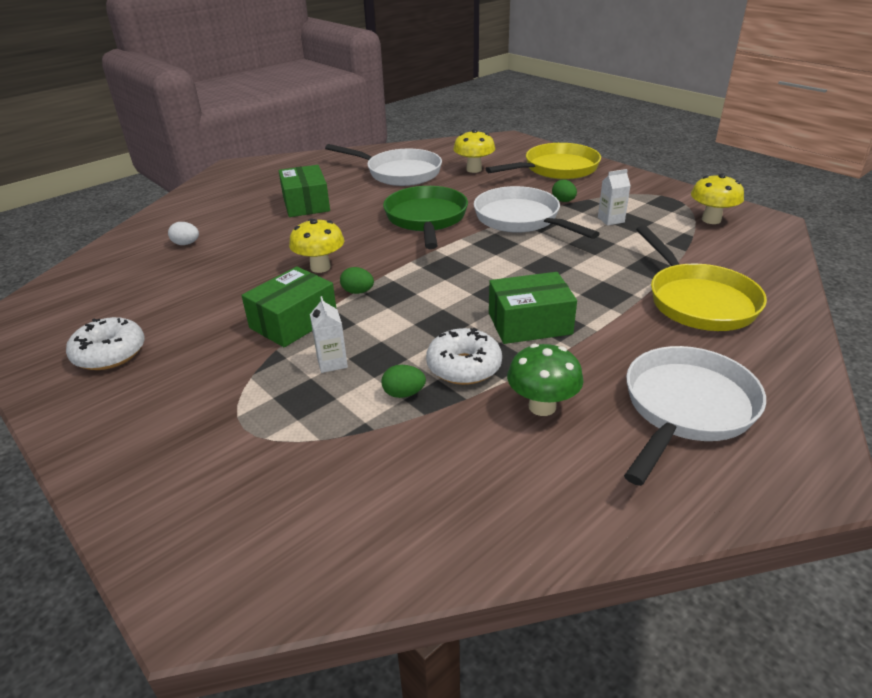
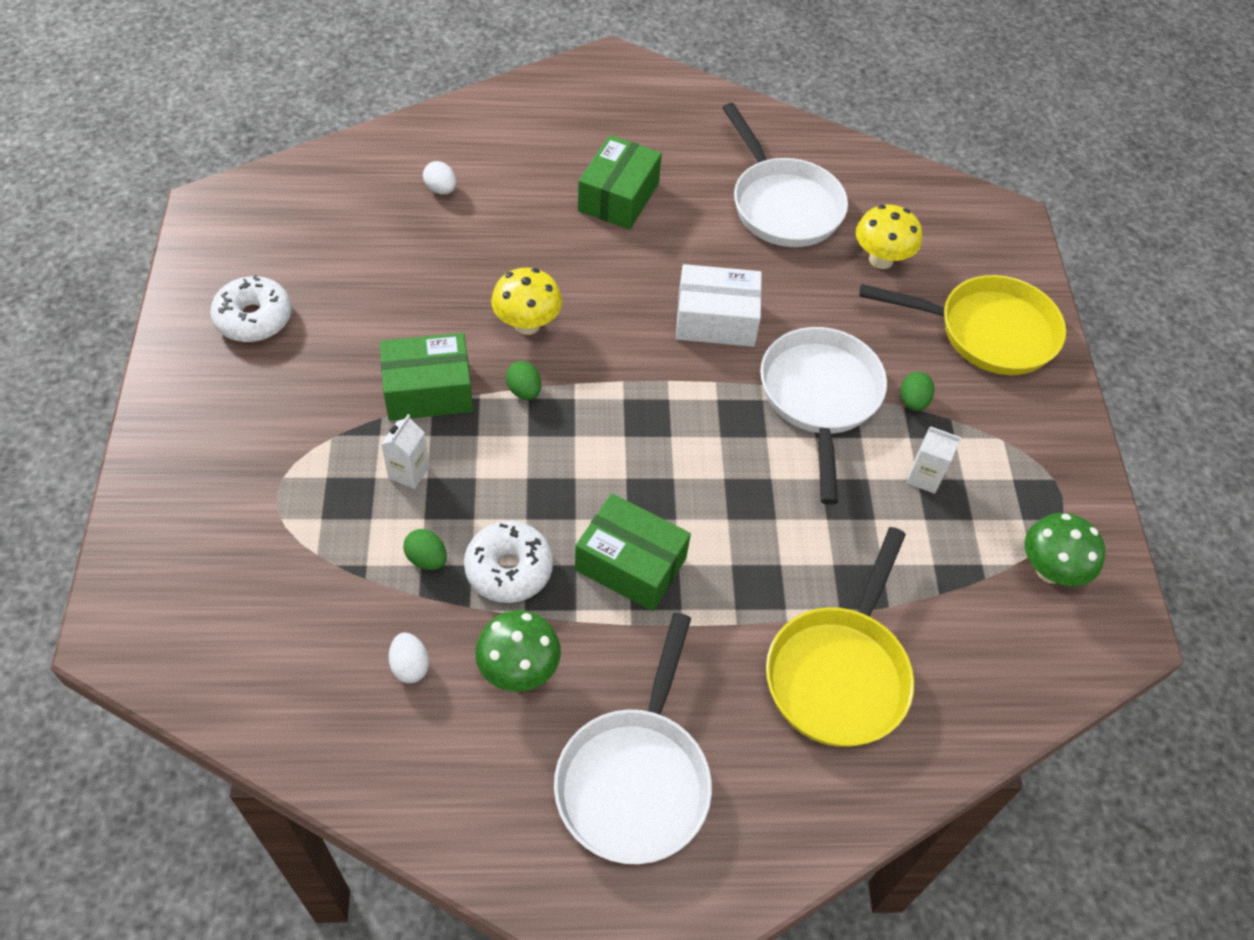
camera: 35 degrees right, 20 degrees up
(426, 219) = (716, 320): green pan -> white box
(471, 452) = (410, 666): none -> white egg
(686, 409) = (635, 779): white pan -> white pan turned 120 degrees clockwise
(711, 220) = (1050, 570): yellow mushroom -> green mushroom

